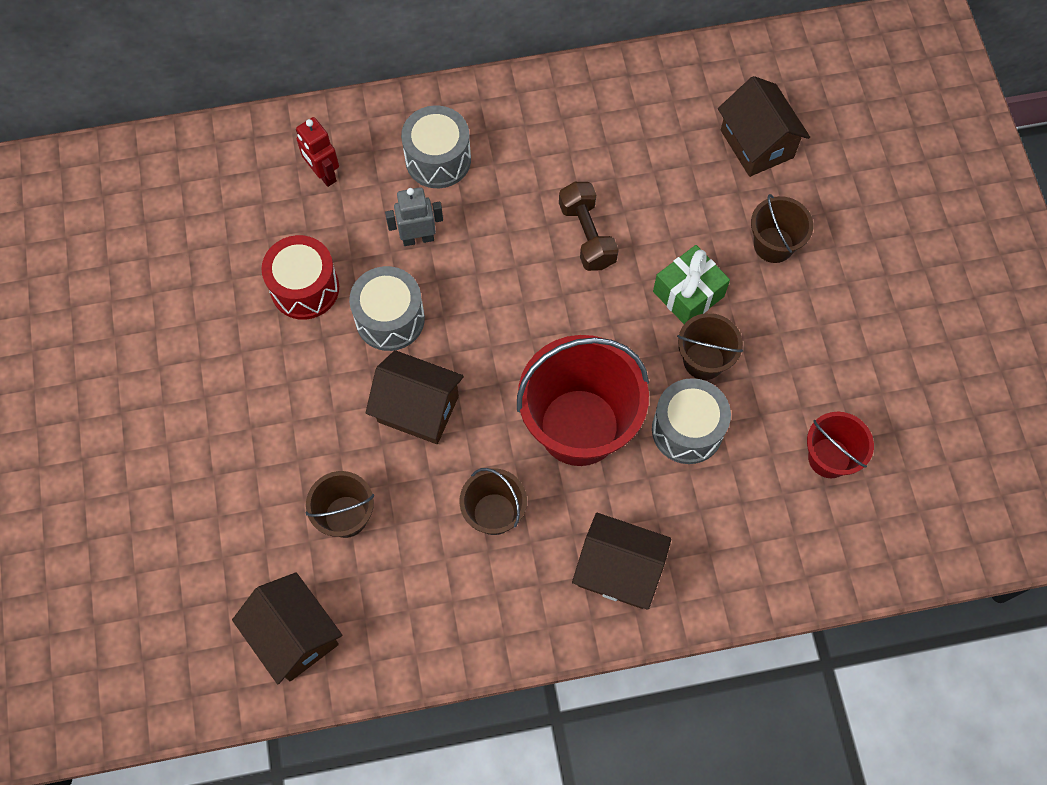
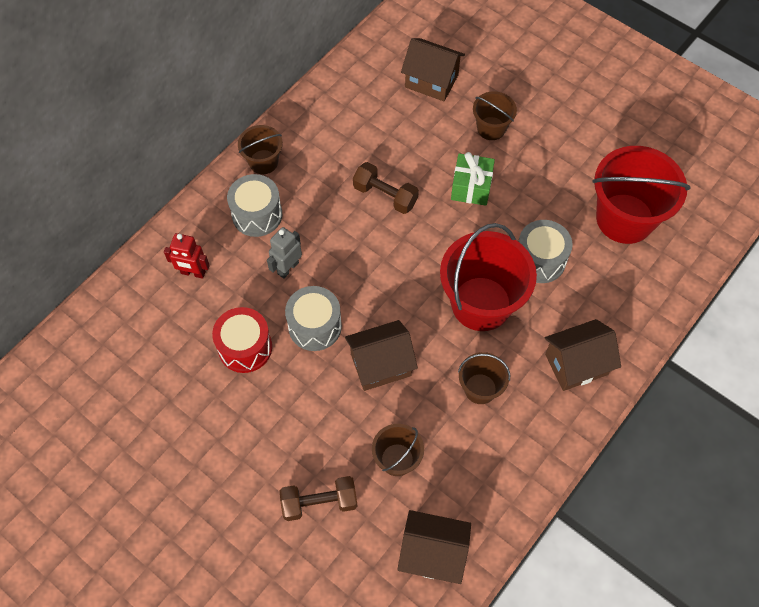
camera: 40 degrees left, 5 degrees down
(236, 496) = (319, 502): none -> brown dumbbell
(704, 360) = (513, 216): brown bucket -> brown bucket (263, 162)
(829, 458) = (624, 218): red bucket -> red bucket, size x1.92

